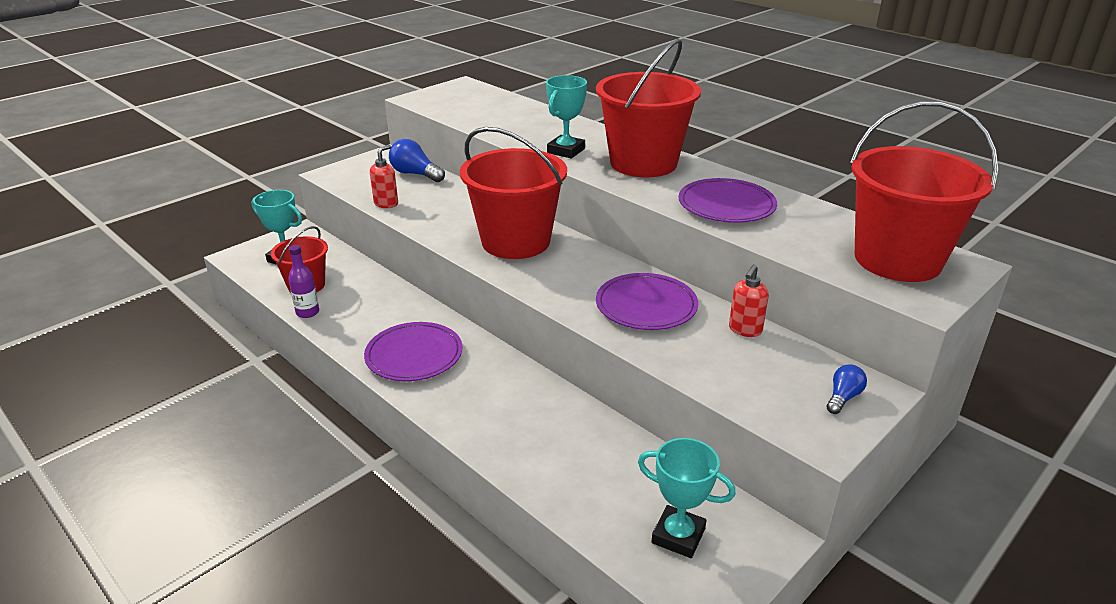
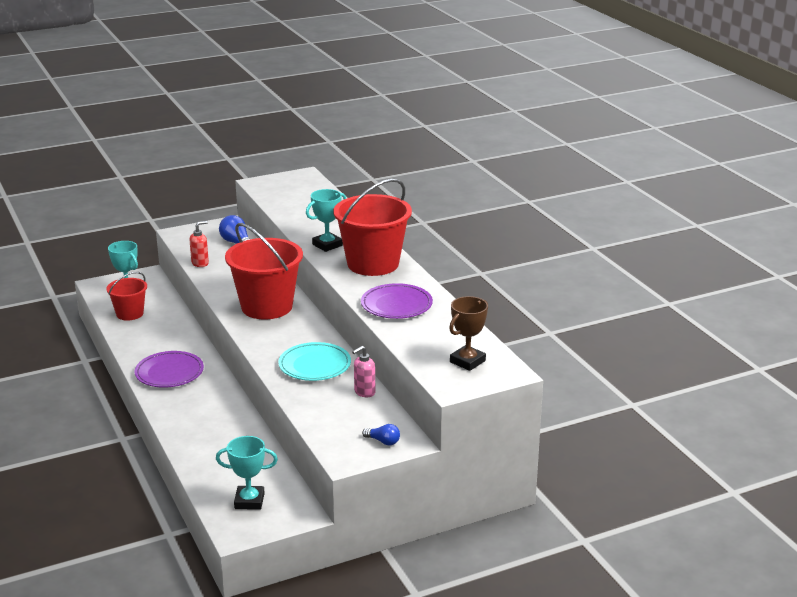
camera: 20 degrees right, 5 degrees down
(307, 312) = (120, 332): purple bottle -> none
(646, 306) = (314, 365): purple plate -> turquoise plate
(678, 536) = (249, 501): turquoise trophy -> turquoise trophy turned 45 degrees counterclockwise
(745, 330) = (364, 392): red soap dispenser -> pink soap dispenser
(843, 397) = (383, 441): blue light bulb -> blue light bulb turned 60 degrees clockwise
(897, 260) = (467, 361): red bucket -> brown trophy

